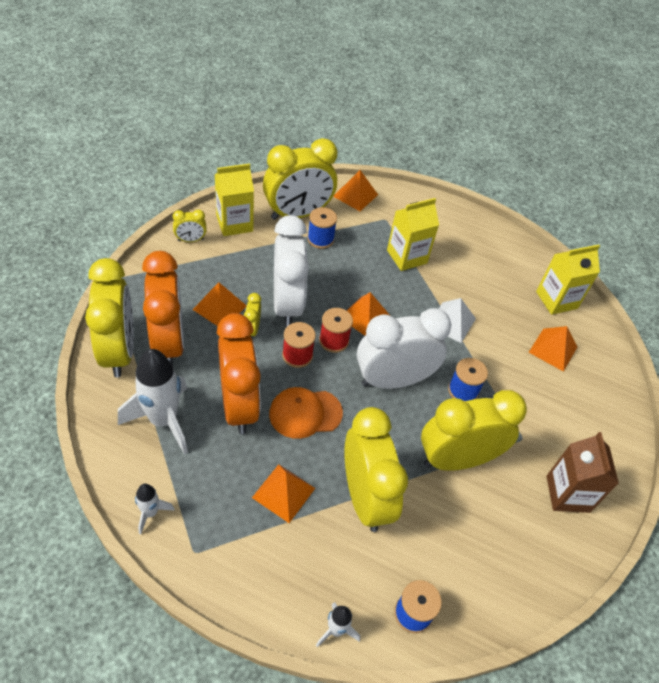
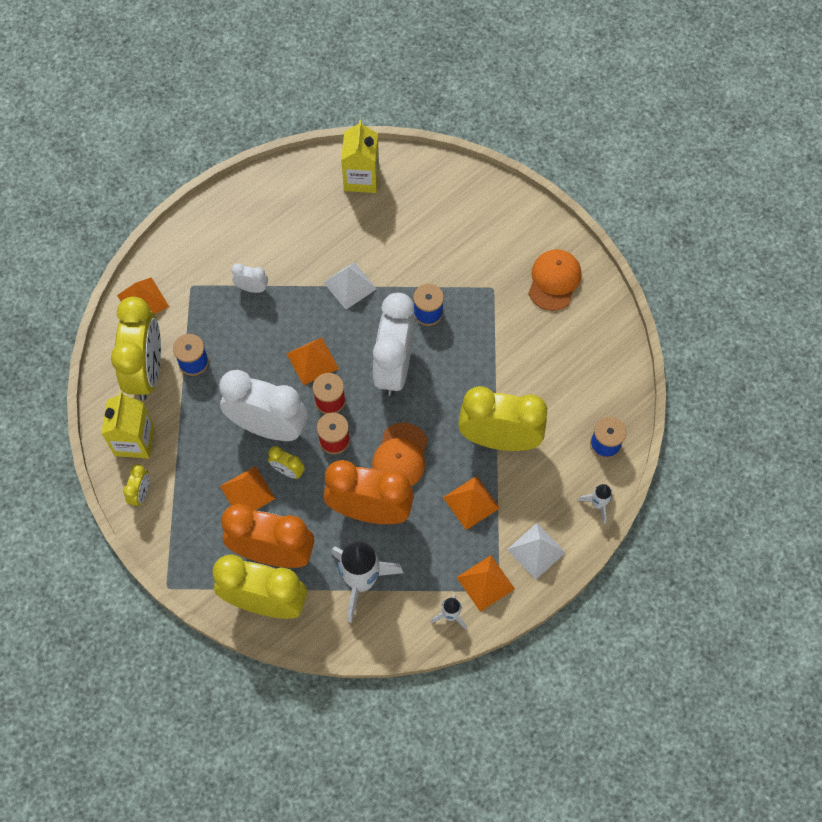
camera: 60 degrees left, 15 degrees up
(254, 578) = (536, 551): none -> white pyramid
(406, 257) = (252, 288): yellow carton -> white clock
(456, 459) = (492, 351): yellow clock -> none
(553, 349) = (415, 213): orange pyramid -> orange pyramid (485, 583)
(567, 494) = (554, 280): brown carton -> orange cap

